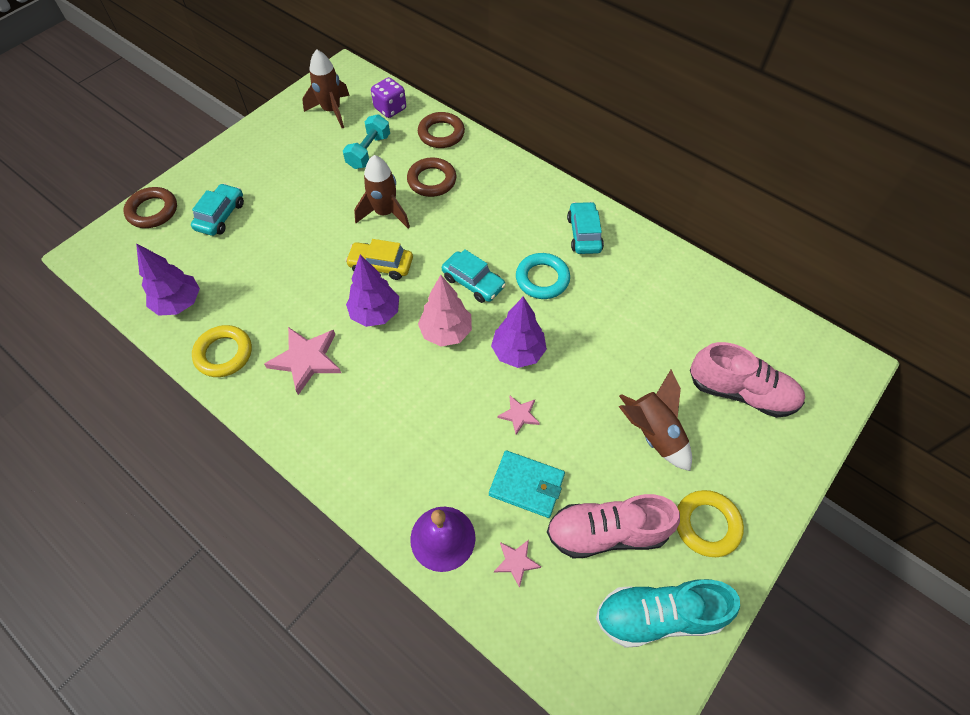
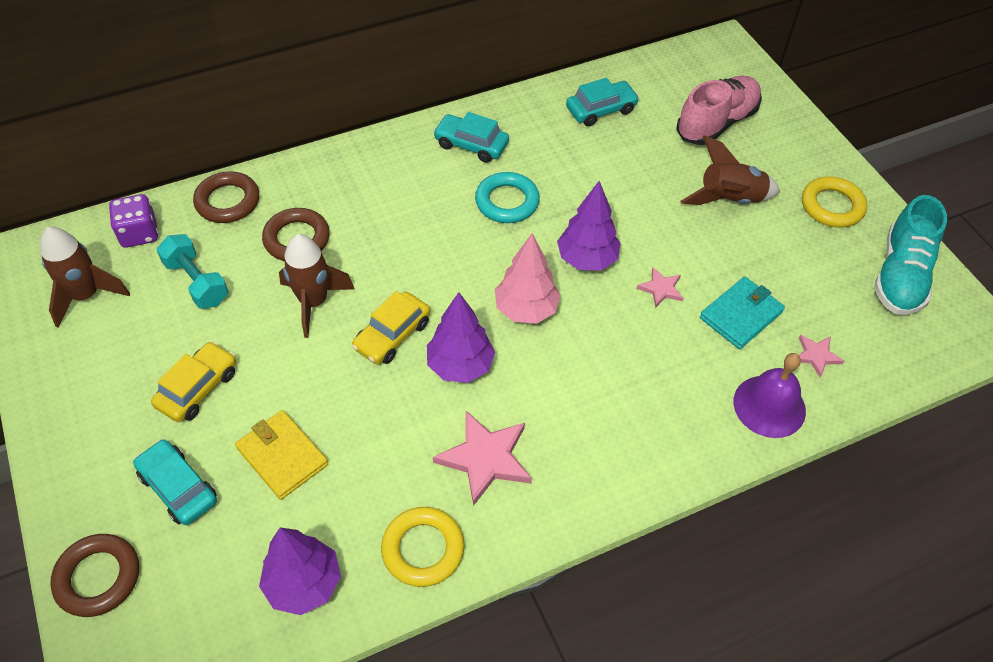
camera: 65 degrees left, 5 degrees down
(262, 252) = (282, 456): none -> yellow wallet
(291, 190) = (198, 388): none -> yellow car
(473, 282) = (474, 260): turquoise car -> turquoise car (601, 110)
(606, 532) = (812, 276): pink shoe -> none

